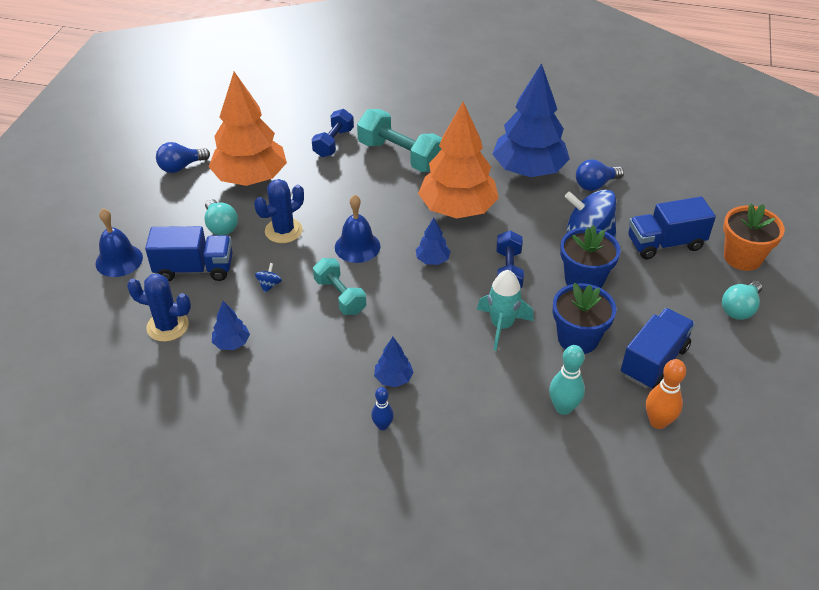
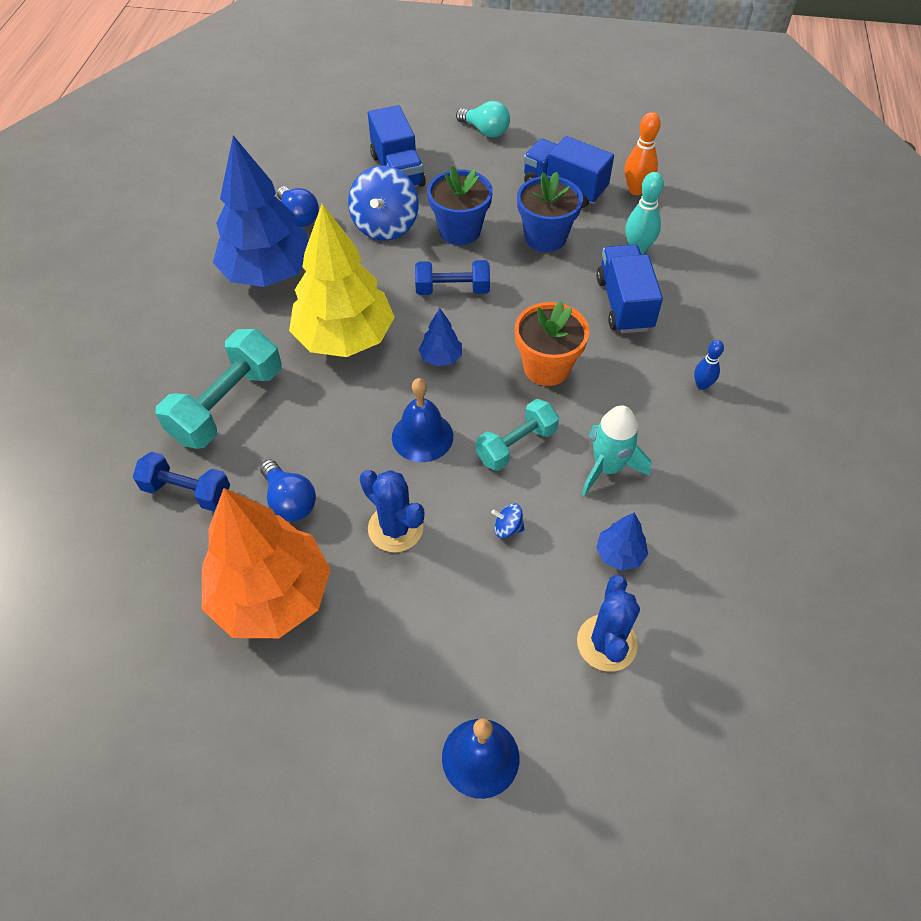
camera: 95 degrees left, 10 degrees up
(181, 167) = (234, 717): blue light bulb -> blue light bulb (289, 501)
(194, 269) = (487, 633): blue truck -> blue truck (624, 304)
(221, 226) = (389, 616): turquoise light bulb -> none
(393, 378) = (635, 381): blue tree -> none
(457, 209) = (345, 338): orange tree -> yellow tree
(502, 326) = (538, 294): turquoise rocket -> turquoise rocket (607, 468)
(742, 257) = (414, 122): orange flower pot -> orange flower pot (546, 367)

